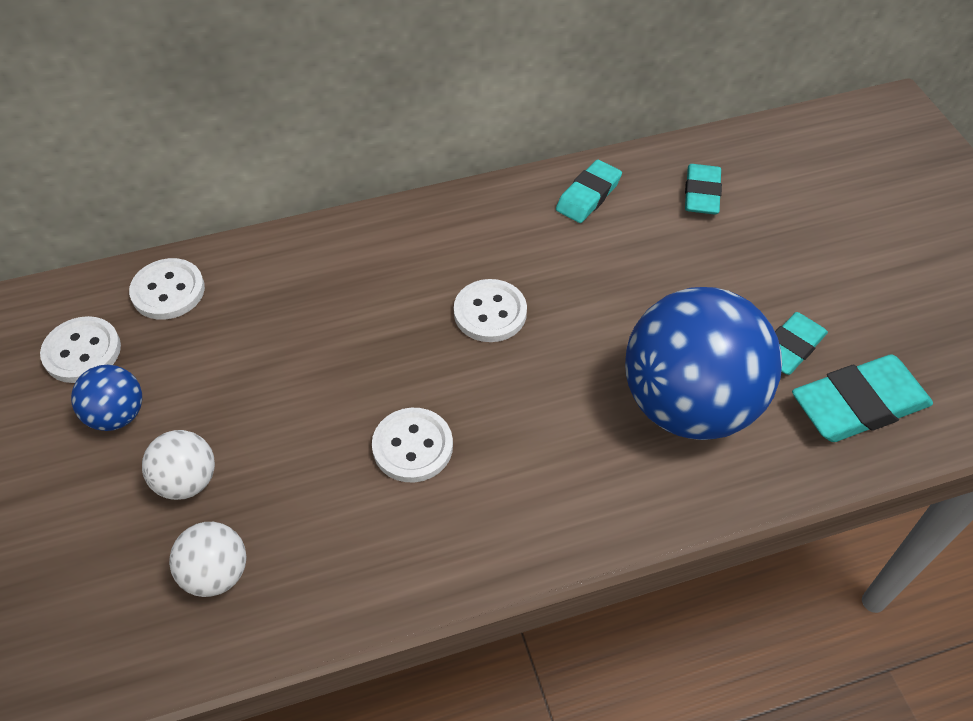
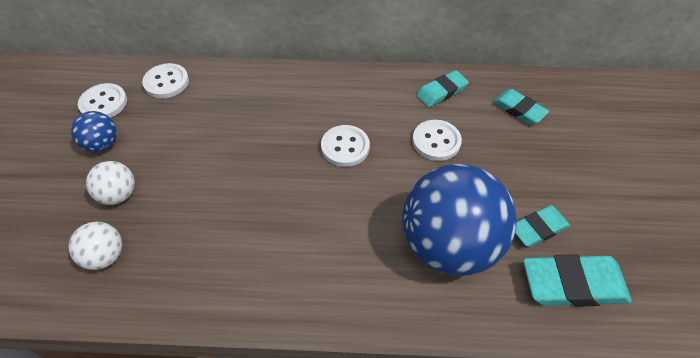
camera: 20 degrees right, 0 degrees up
(412, 446) = (257, 216): white button -> white button (436, 141)
(702, 193) = (518, 109): turquoise eraser -> turquoise eraser turned 75 degrees counterclockwise

